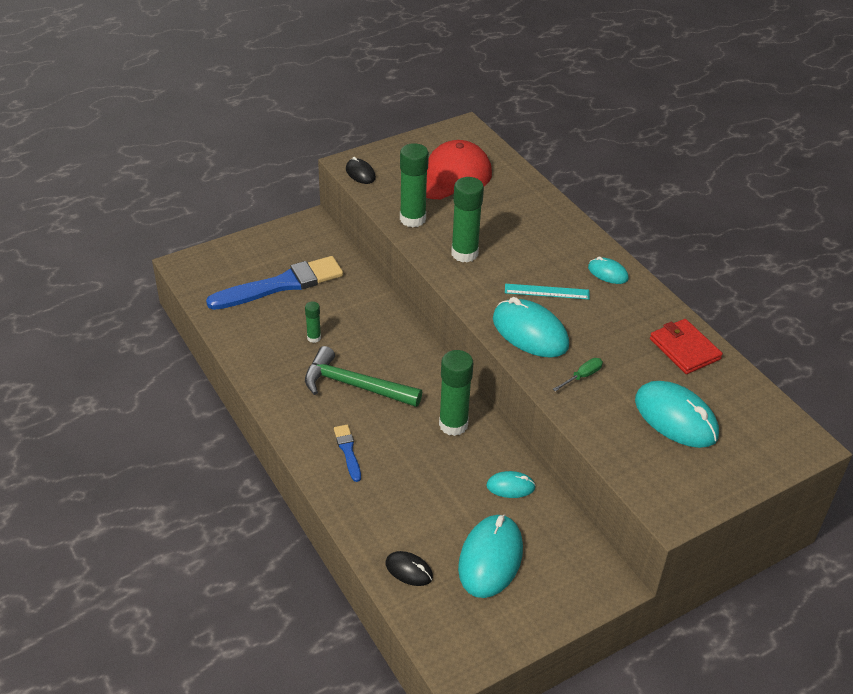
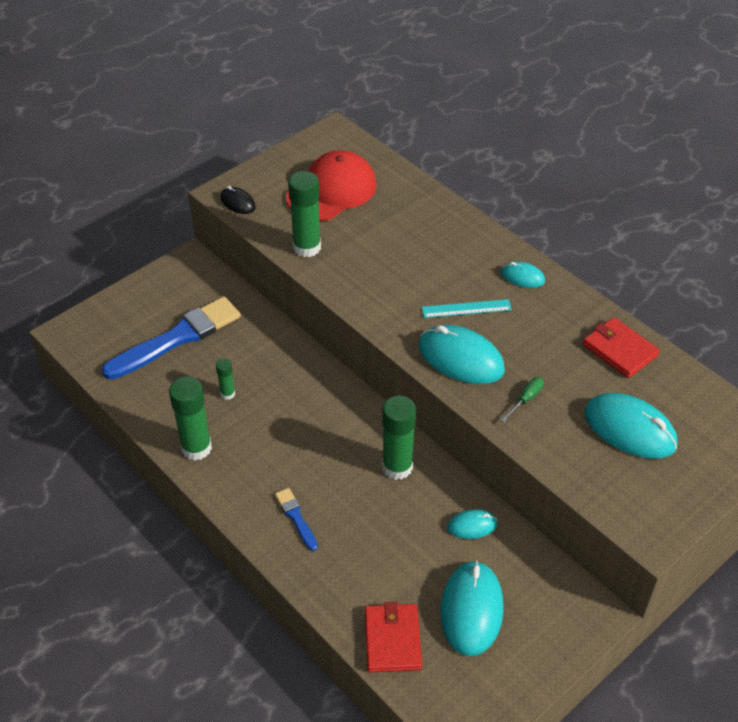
camera: 10 degrees left, 5 degrees up
(355, 385) = (285, 441): green hammer -> none
(409, 570) = (392, 639): black mouse -> red wallet
(464, 253) = (371, 279): green glue stick -> green glue stick (196, 448)

